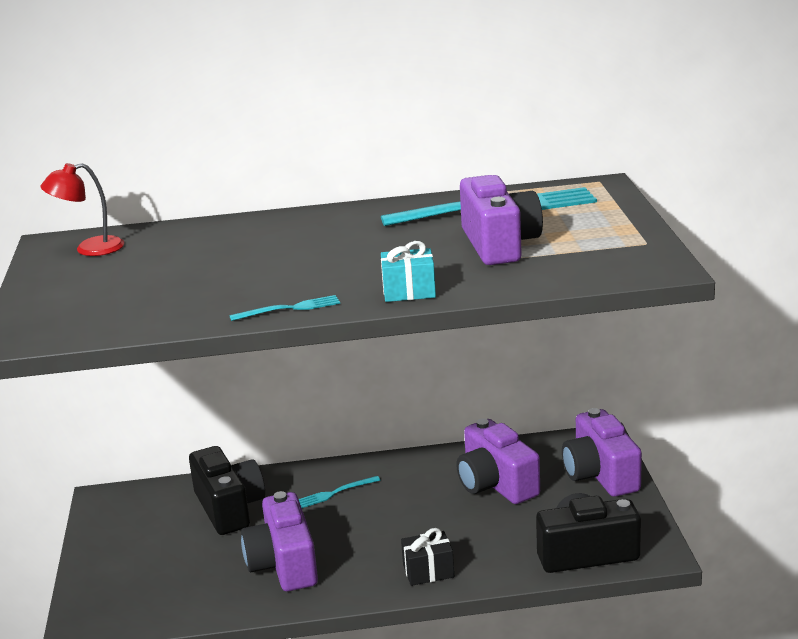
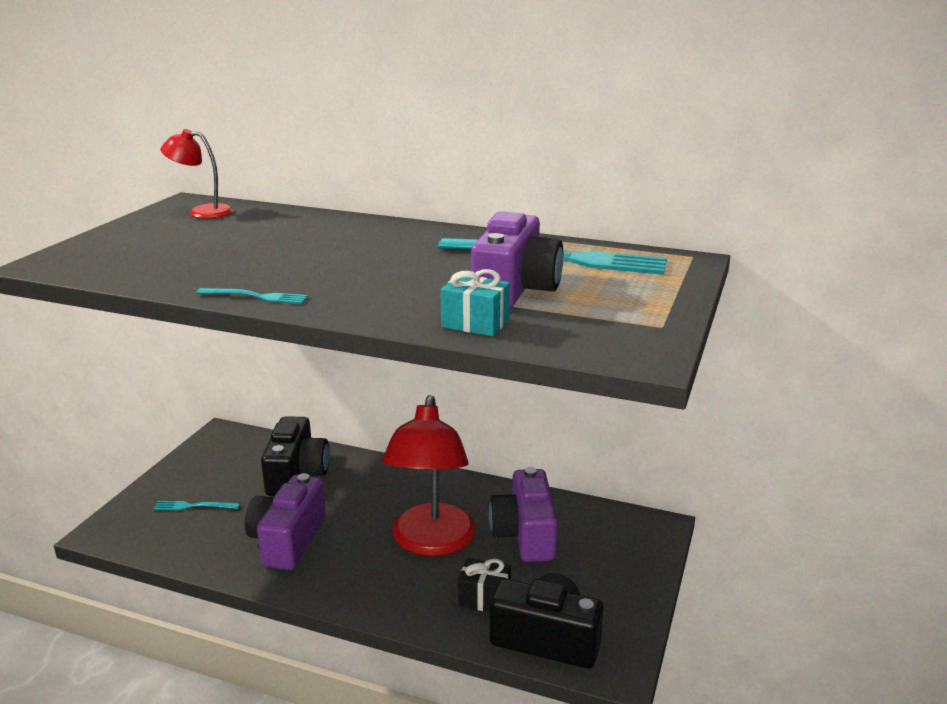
camera: 25 degrees right, 0 degrees up
(335, 493) = (386, 492): turquoise fork -> turquoise fork (193, 506)
(409, 291) = (372, 310): turquoise gift -> turquoise gift (475, 323)
(420, 519) = (431, 542): none -> red lamp
(428, 571) = (392, 596): black gift -> black gift (484, 598)
(600, 474) = (629, 562): purple camera -> none

